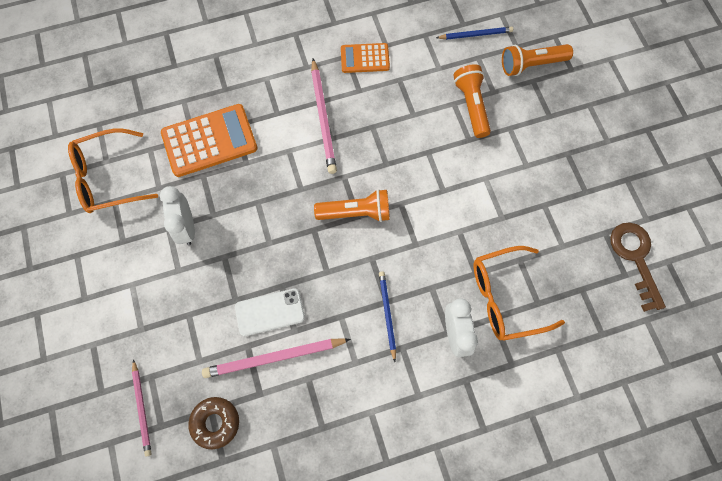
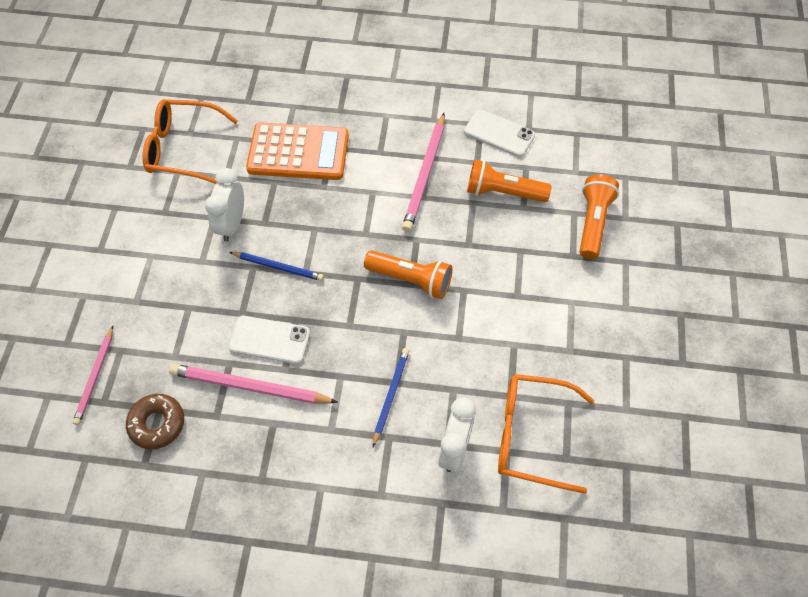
camera: 25 degrees right, 10 degrees down
(365, 58) = (499, 133): orange calculator -> white phone
(475, 34) = (634, 153): blue pencil -> blue pencil (278, 267)
(531, 65) = (683, 207): orange flashlight -> orange flashlight (503, 192)
(635, 258) = (708, 460): brown key -> none

